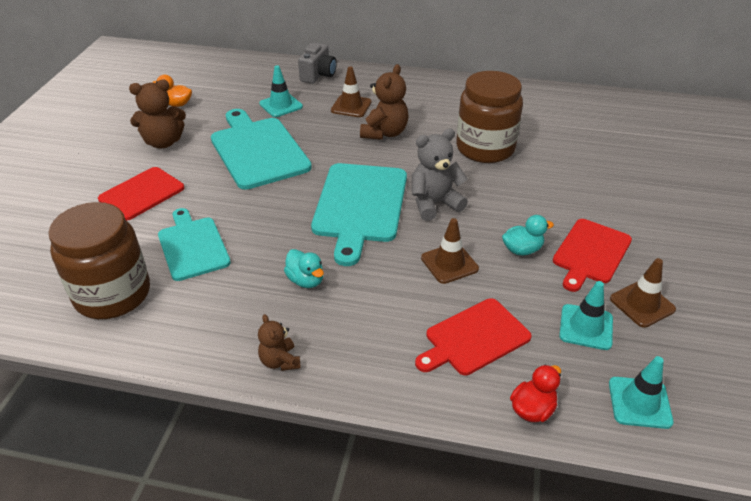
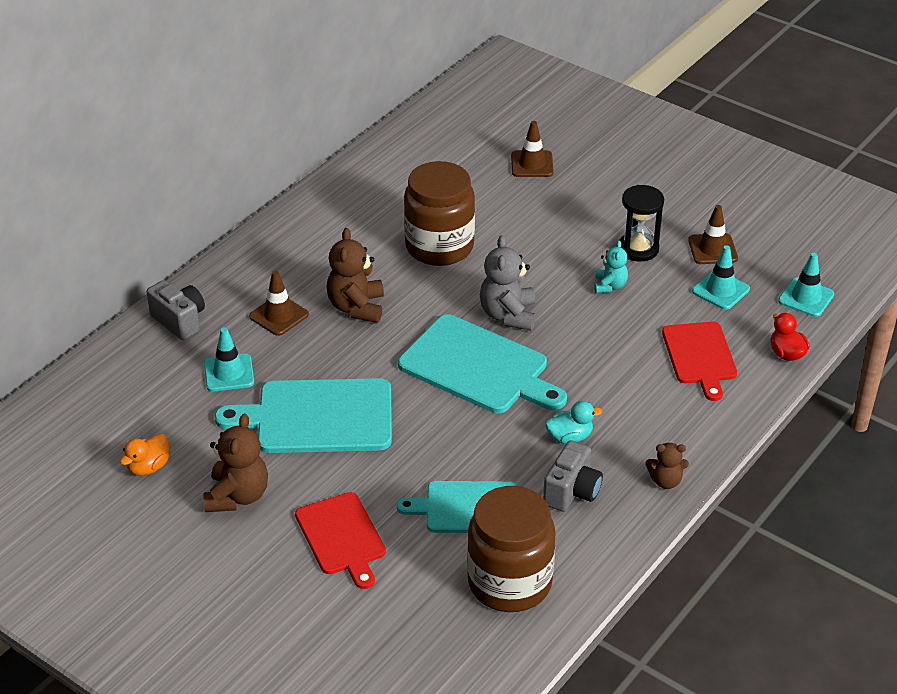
camera: 65 degrees left, 0 degrees up
(237, 301) = (572, 492): none -> grey camera
(384, 133) = (356, 307): brown teddy bear -> brown teddy bear turned 135 degrees counterclockwise
(449, 263) = (601, 337): brown traffic cone -> brown traffic cone (532, 164)
(522, 250) = (610, 286): turquoise duck -> turquoise teddy bear
(590, 253) = (638, 249): red cutting board -> black hourglass

